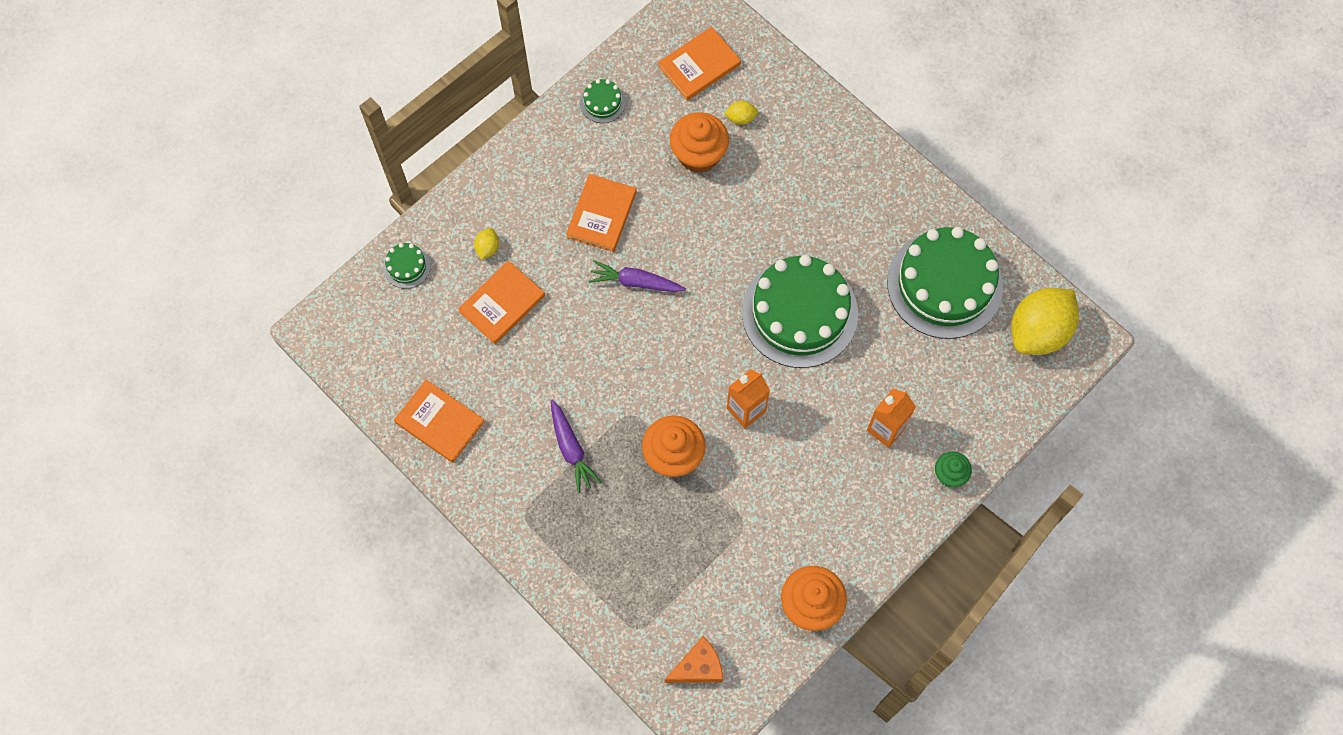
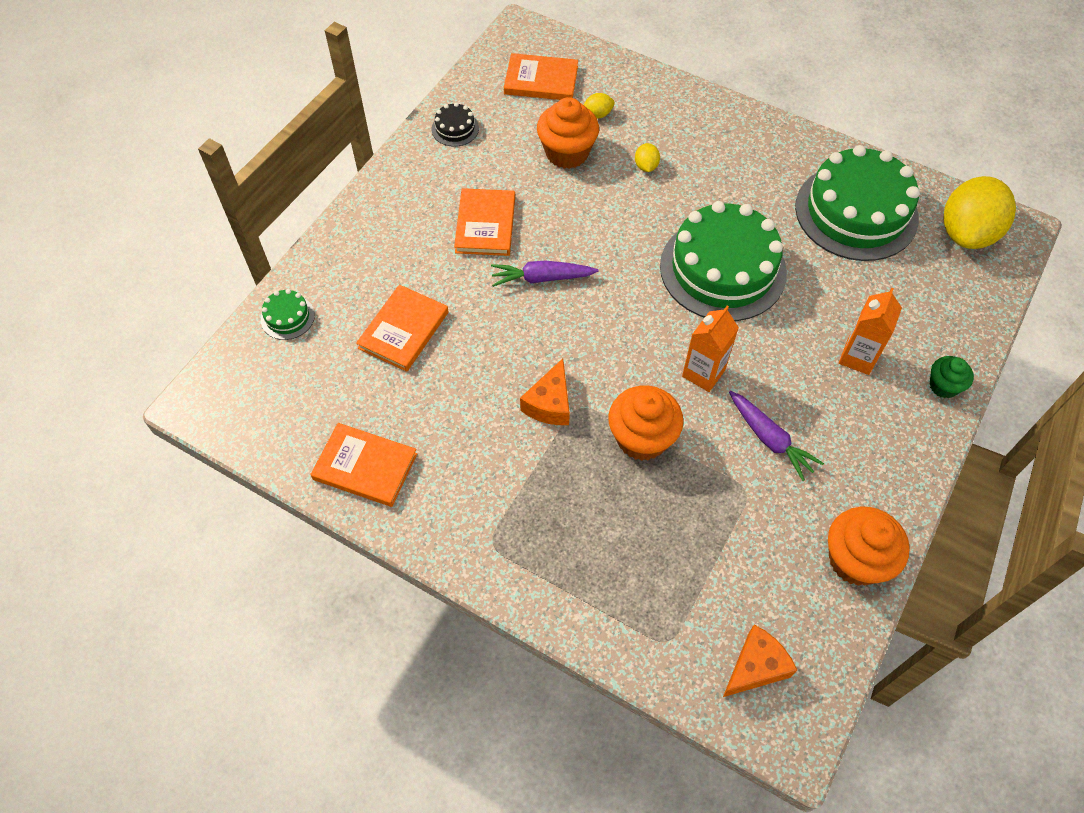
camera: 15 degrees left, 10 degrees down
(487, 248) = (373, 281): yellow lemon -> yellow lemon (646, 166)
(571, 449) = (525, 459): purple carrot -> purple carrot (770, 439)
(602, 102) = (455, 128): green cake -> black cake
(606, 404) = (550, 403): none -> orange cheese
(699, 65) = (541, 80): orange book -> orange book turned 60 degrees clockwise

